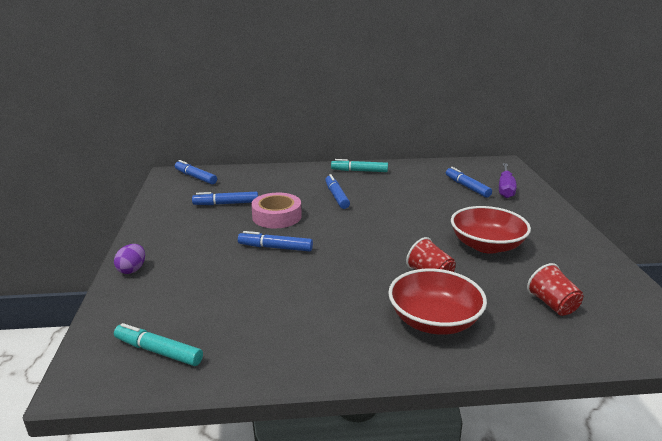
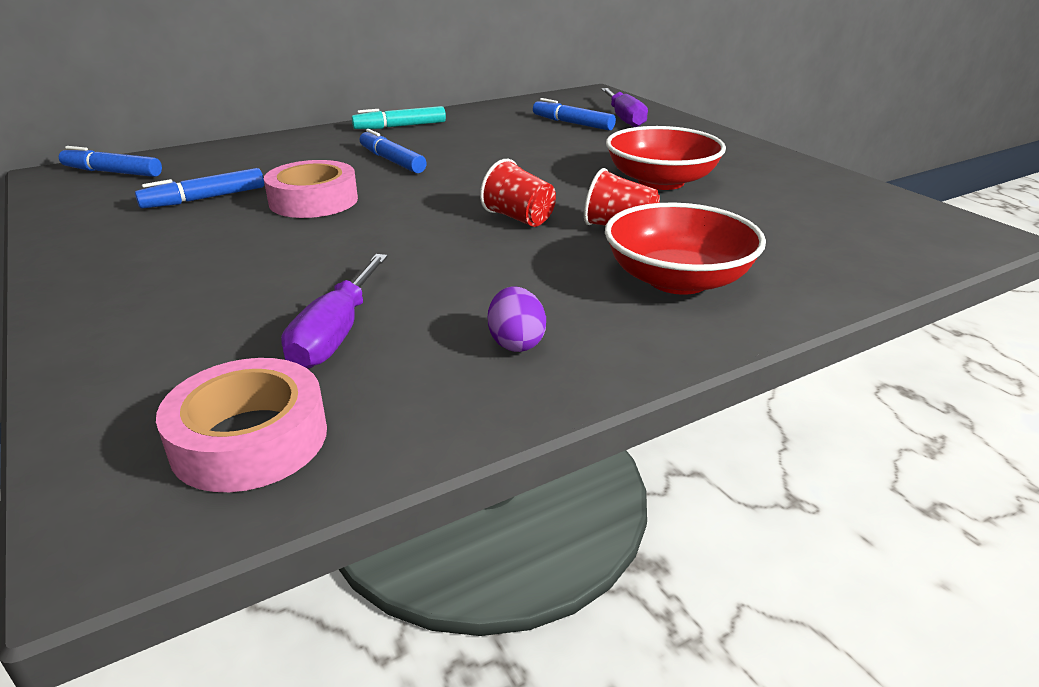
camera: 25 degrees left, 5 degrees up
(132, 270) = (85, 326): purple egg -> purple egg (516, 343)
(158, 351) = (249, 439): turquoise marker -> pink tape
(231, 305) = (335, 334): none -> purple screwdriver
(275, 247) = (347, 241): blue marker -> none
(552, 304) = (804, 228): red cup -> red cup (519, 218)

